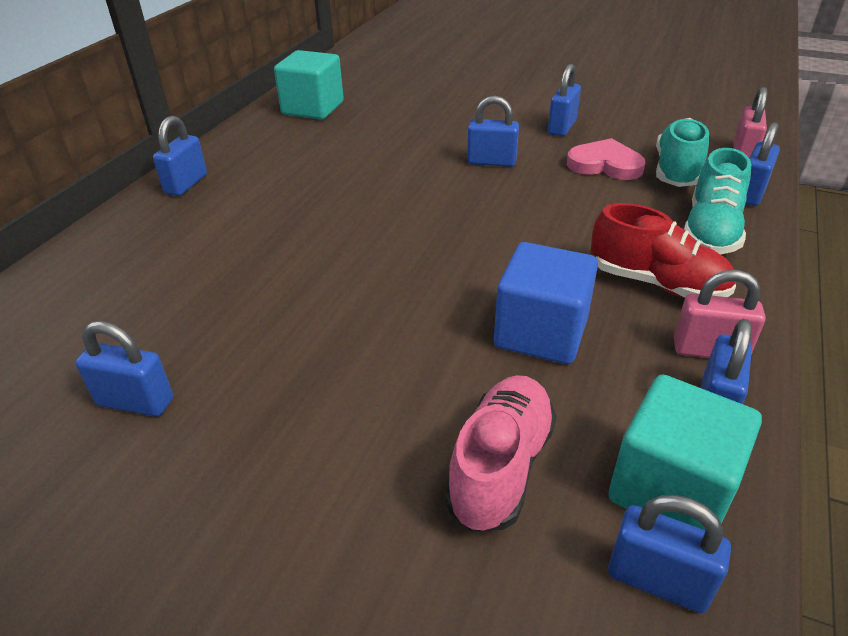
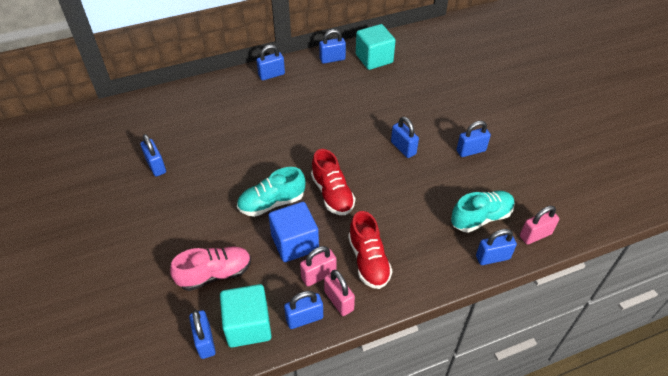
camera: 45 degrees right, 10 degrees up
(256, 131) = (332, 59): none -> blue padlock
(491, 250) = (332, 194): none -> red shoe
(605, 165) = (452, 188): pink heart -> none
(636, 344) = (318, 275): none -> pink padlock
(711, 231) = (435, 259): turquoise shoe -> turquoise shoe (271, 203)

